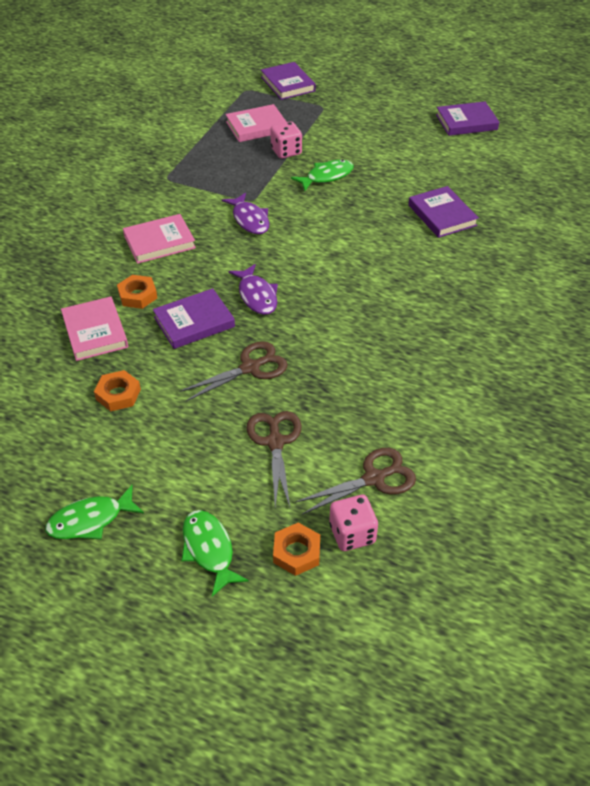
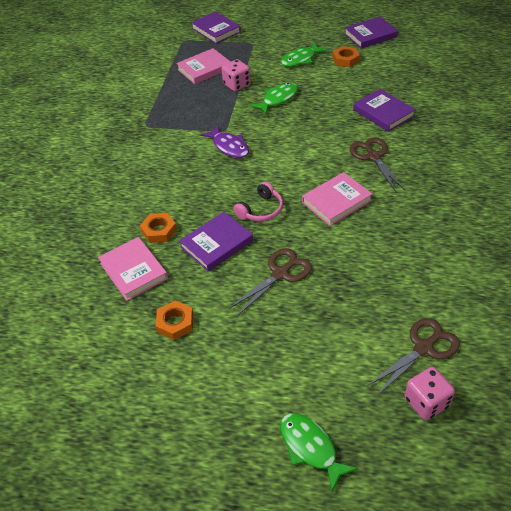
camera: 10 degrees left, 0 degrees up
(90, 520) = (194, 446): green fish -> green fish (300, 59)
(159, 242) = (160, 181): pink book -> pink book (336, 201)
(257, 296) = (261, 210): purple fish -> pink headphones
(275, 442) = (328, 335): brown scissors -> brown scissors (373, 157)
(296, 552) = (386, 431): orange nut -> orange nut (345, 59)

